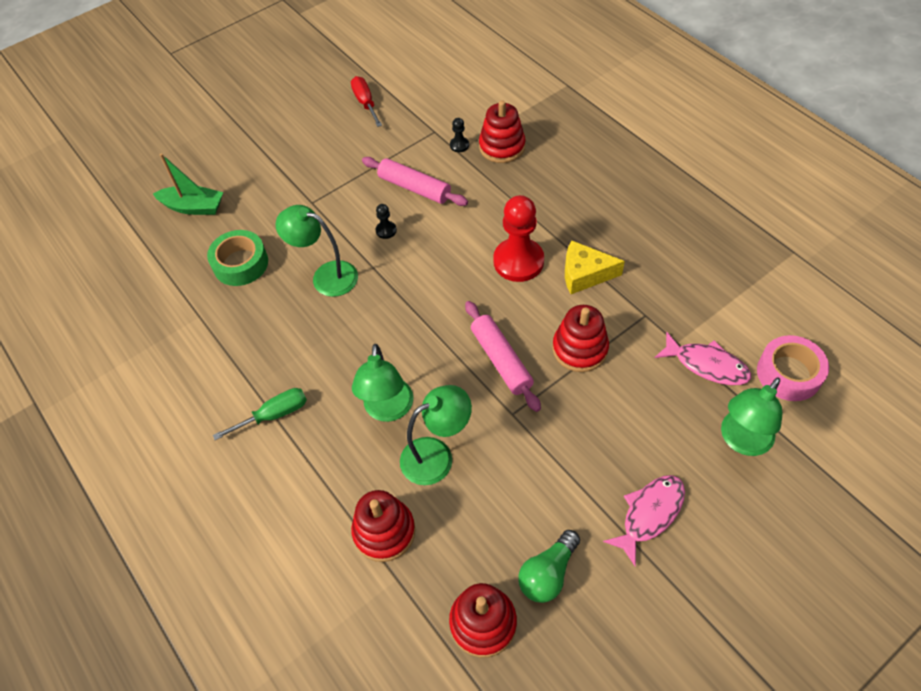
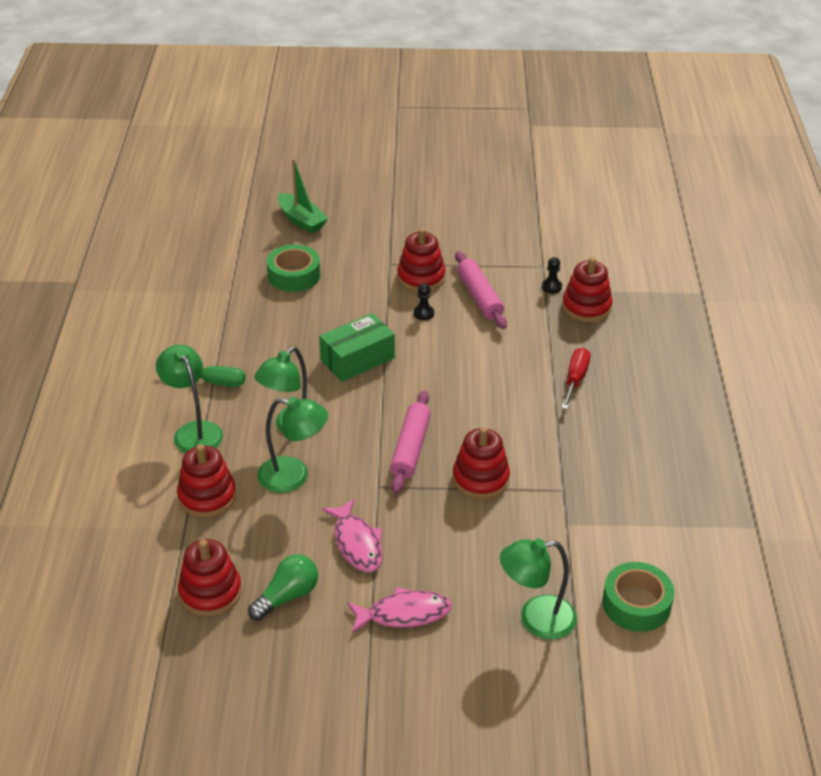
camera: 35 degrees right, 15 degrees down
(326, 276) = (345, 318): green lamp -> green lamp (194, 431)
(351, 199) = (421, 277): none -> red stacking toy
(365, 103) = (509, 217): red screwdriver -> red screwdriver (575, 379)
(375, 307) = (357, 359): none -> green box
(518, 261) = (503, 393): red pawn -> none
(548, 573) = (287, 596): green light bulb -> green light bulb turned 150 degrees clockwise
(584, 274) = (547, 433): yellow cheese -> none
(706, 365) = (572, 553): pink fish -> pink fish (357, 543)
(789, 373) = (636, 604): pink tape -> green tape

